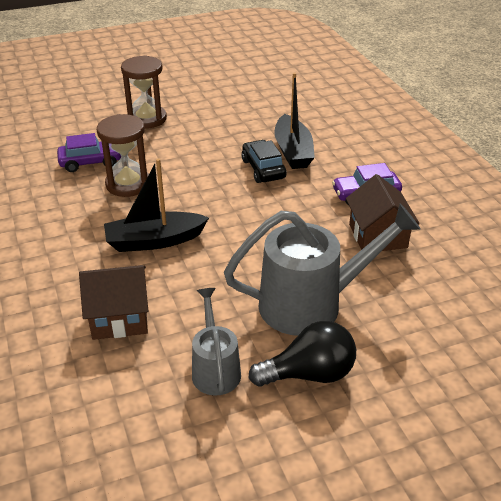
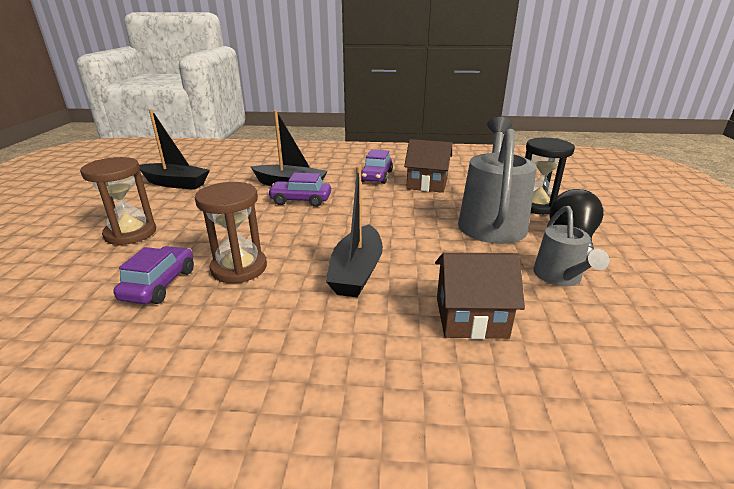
camera: 65 degrees left, 10 degrees down
(119, 317) = (471, 317): brown house -> brown house turned 75 degrees clockwise
(215, 368) = (560, 278): grey watering can -> grey watering can turned 105 degrees counterclockwise
(243, 95) = (175, 183): none -> black boat
(263, 169) = (301, 200): black car -> purple car
(388, 337) = (537, 206): none -> black hourglass

